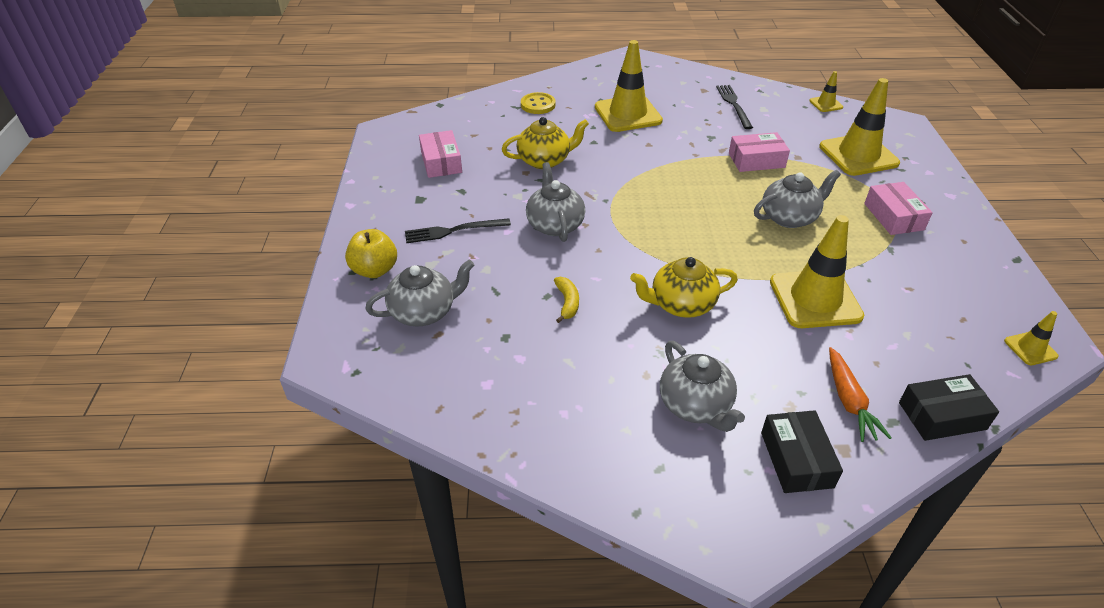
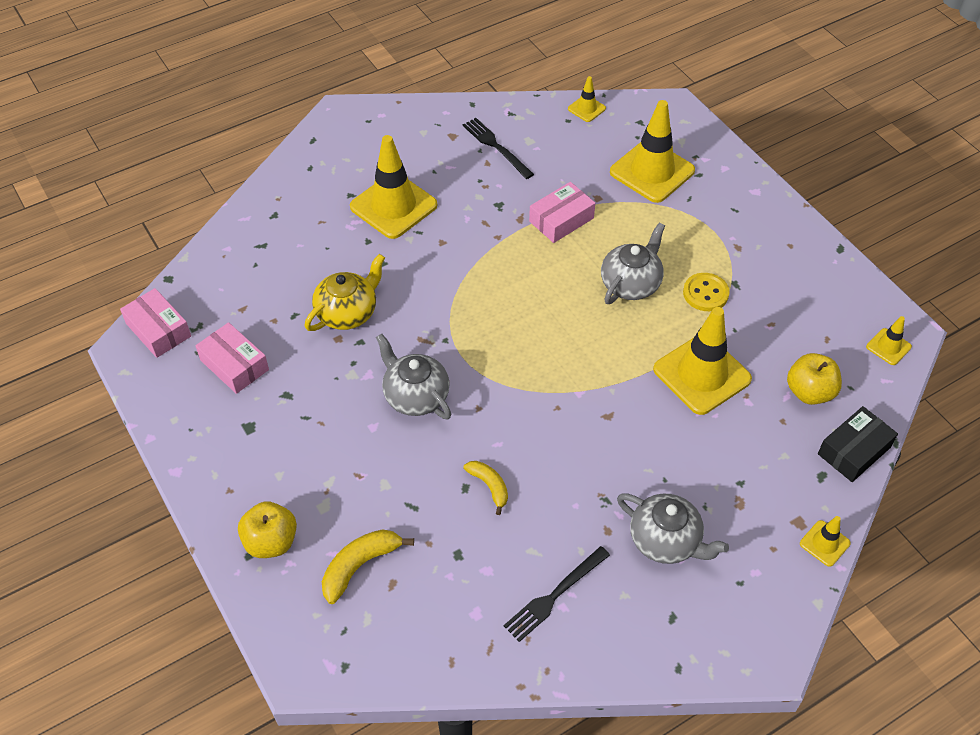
camera: 30 degrees left, 10 degrees up
(424, 312) = (360, 566): grey teapot -> yellow banana
(453, 231) = (316, 453): black fork -> black fork (554, 595)
(538, 105) = (285, 232): yellow button -> yellow button (705, 293)
(681, 304) = (592, 437): yellow teapot -> none
(796, 459) = (769, 551): black box -> none
(849, 401) = (780, 472): orange carrot -> none
(862, 479) = (824, 543): none -> yellow traffic cone
(893, 216) = (720, 241): pink box -> pink box (158, 330)
(919, 351) = (809, 392): none -> yellow apple

